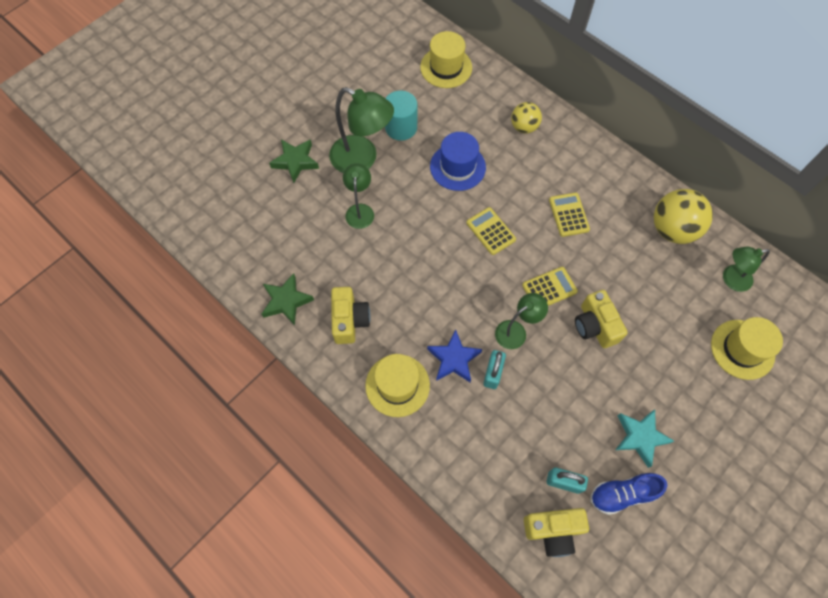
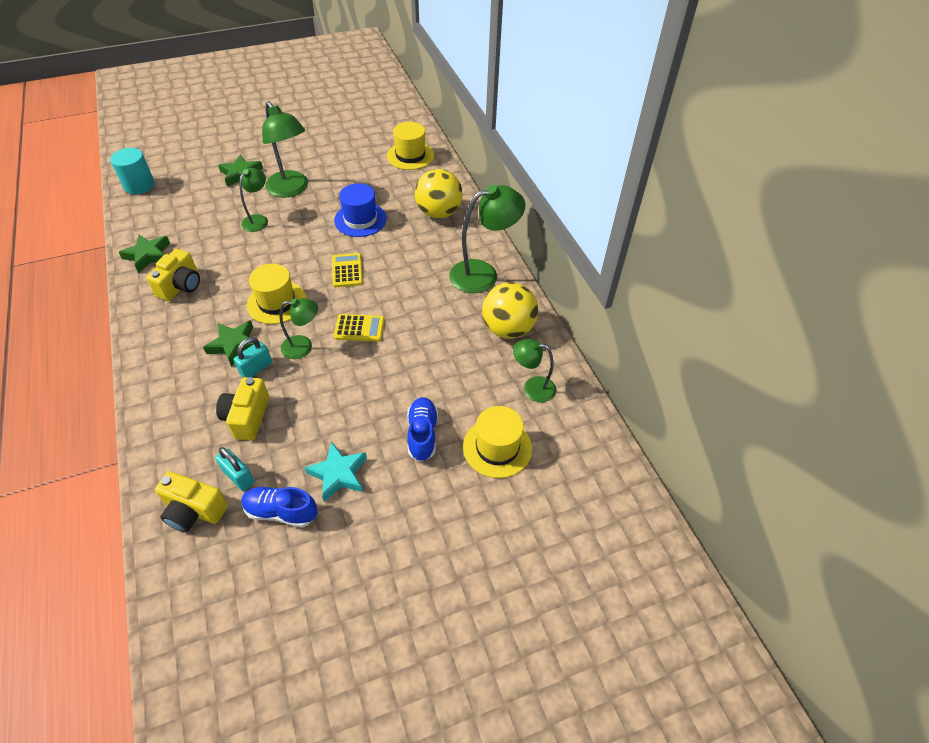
camera: 25 degrees right, 15 degrees down
(397, 385) = (173, 344): yellow hat -> yellow hat (277, 302)
(401, 127) = (339, 180): turquoise cylinder -> turquoise cylinder (139, 185)
(454, 359) = (234, 345): blue star -> green star
(524, 127) = (439, 213): yellow ball -> yellow ball, size x1.65
(569, 215) = (423, 284): yellow calculator -> none
(595, 326) = (374, 371): yellow camera -> yellow camera (247, 417)
(612, 180) = (483, 274): none -> green lamp
(677, 367) = (422, 434): none -> blue shoe

